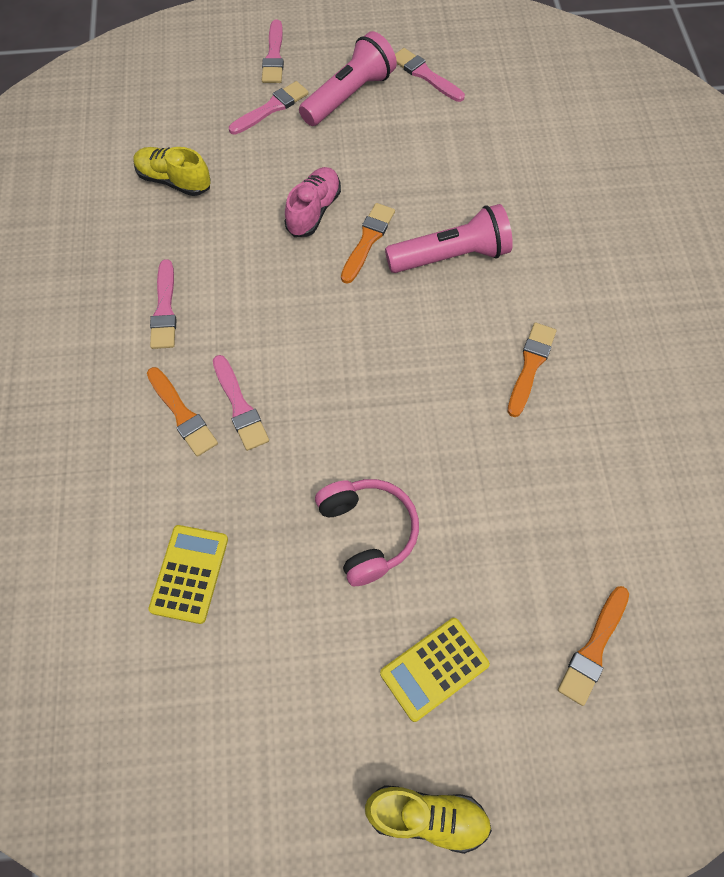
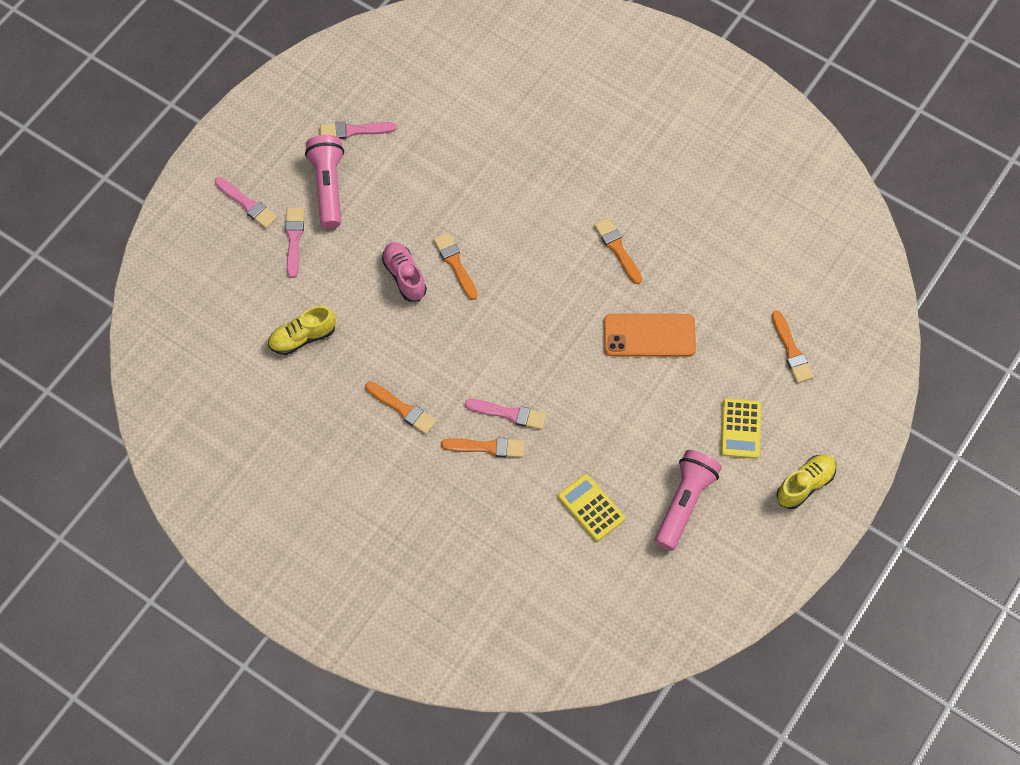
camera: 50 degrees left, 0 degrees up
(164, 309) = (403, 409): pink brush -> orange brush
(367, 532) = (643, 405): pink headphones -> none
(451, 256) = (509, 229): pink flashlight -> pink flashlight (684, 503)
(459, 473) = (649, 335): none -> orange phone

